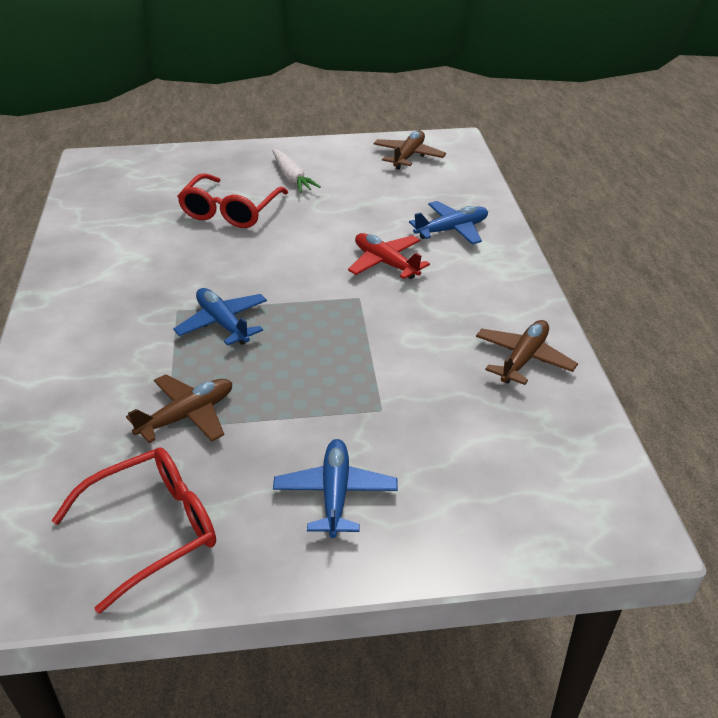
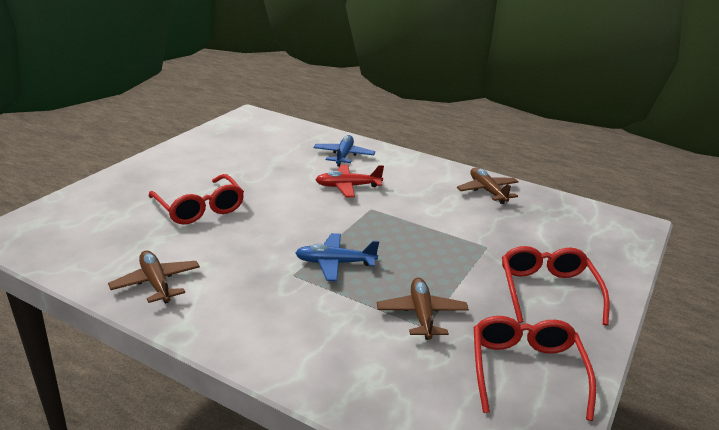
camera: 55 degrees left, 10 degrees down
(292, 178) = (197, 172): white carrot -> none
(335, 494) = (547, 290): blue plane -> red glasses
(408, 156) = (242, 132): brown plane -> brown plane (156, 283)

